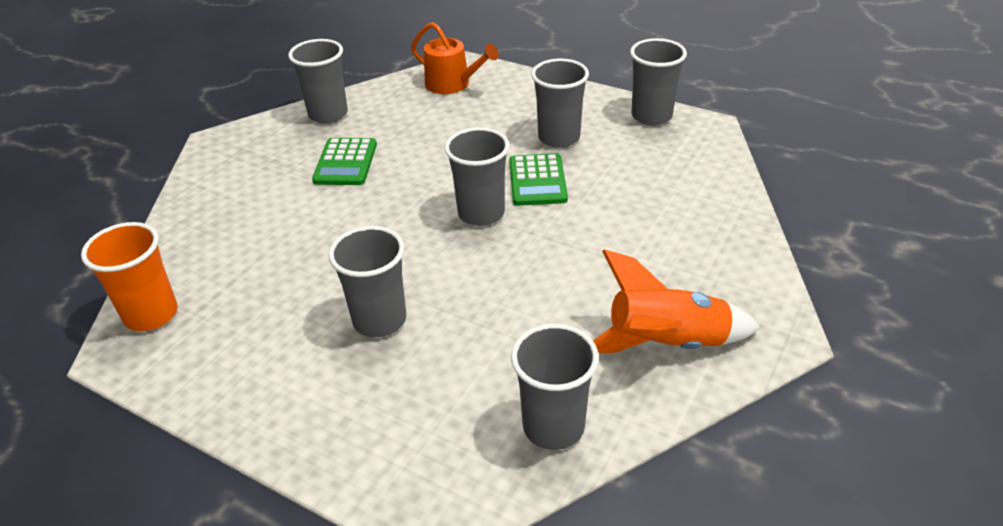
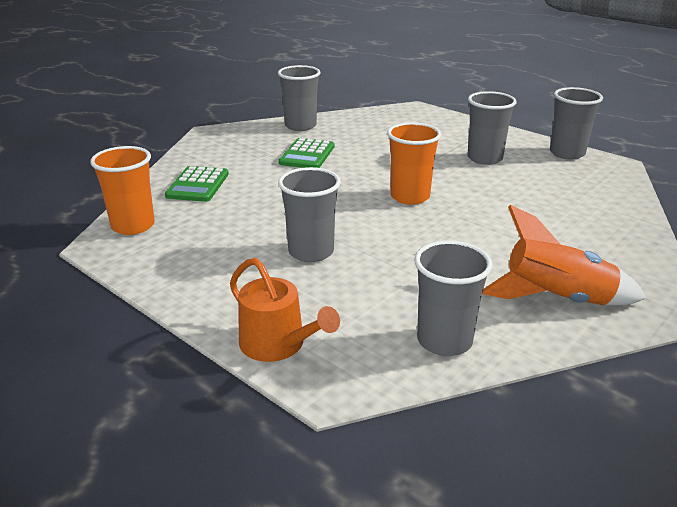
camera: 10 degrees right, 10 degrees down
(452, 84) = (403, 118): orange watering can -> orange watering can (278, 344)
(481, 213) = (410, 197): grey cup -> orange cup
(537, 180) = (461, 182): green calculator -> green calculator (197, 185)

